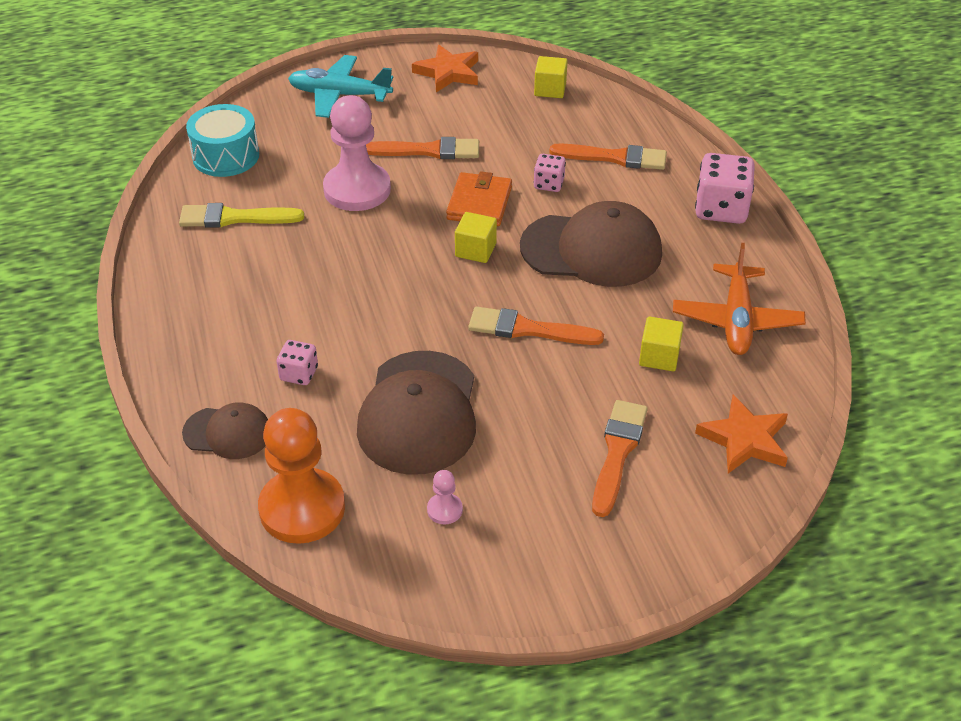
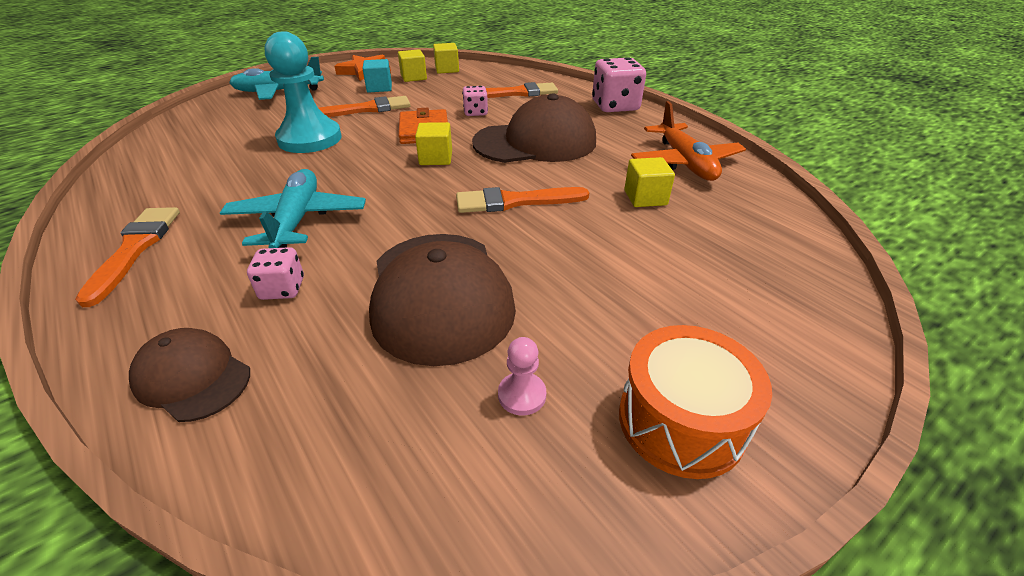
camera: 20 degrees left, 5 degrees down
(226, 156) = (175, 137): turquoise drum -> none
(227, 433) = (192, 377): brown cap -> brown cap turned 135 degrees counterclockwise
(235, 218) = (188, 175): yellow brush -> none
(302, 508) = (322, 452): orange pawn -> none
(324, 302) = (297, 220): none -> turquoise plane
(357, 189) = (310, 139): pink pawn -> turquoise pawn
(455, 112) = (379, 88): none -> turquoise cube
(502, 98) = (413, 77): none -> yellow cube
(544, 559) = (681, 421): none -> orange drum
(617, 452) = (671, 281): orange brush -> orange brush (135, 249)
(744, 439) = (773, 242): orange star -> none

